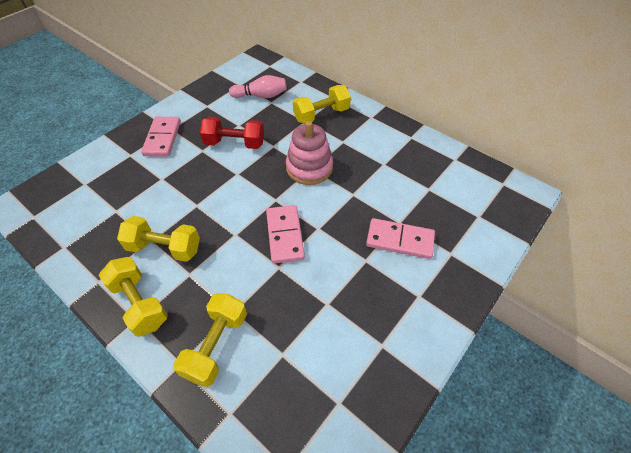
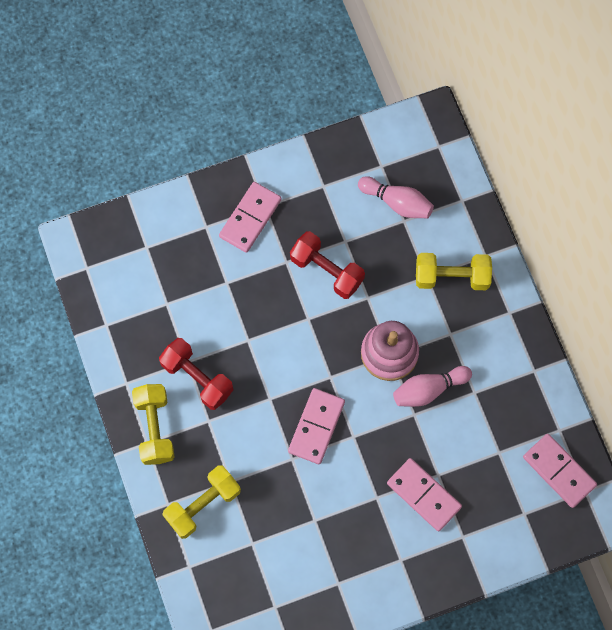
camera: 30 degrees right, 20 degrees up
(164, 248) = (197, 378): yellow dumbbell -> red dumbbell
(352, 175) = (429, 389): none -> pink bowling pin
(476, 181) = (559, 471): none -> pink domino

